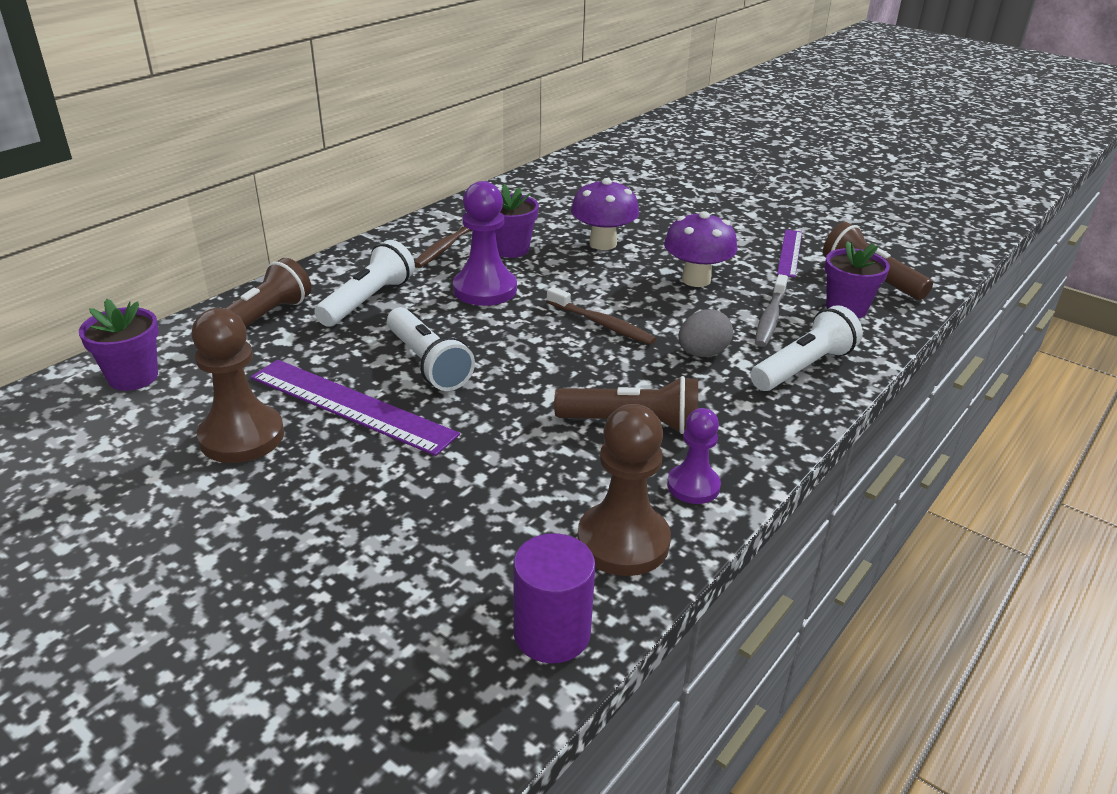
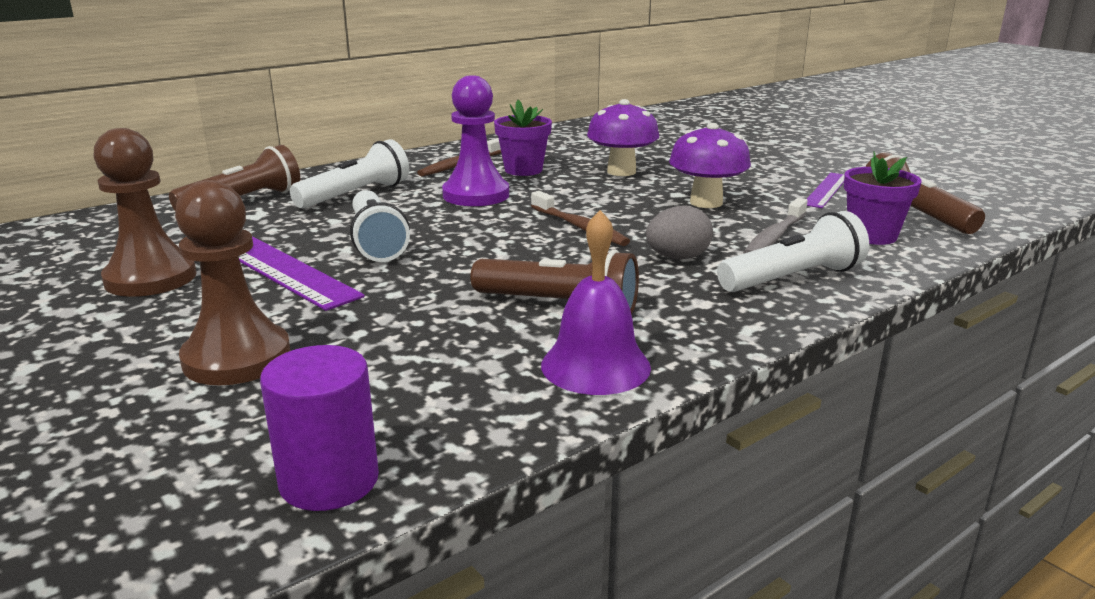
camera: 15 degrees right, 10 degrees down
(133, 377) = (96, 229): purple flower pot -> none
(623, 541) = (477, 406): brown pawn -> brown pawn (237, 358)
(693, 486) = (595, 366): purple pawn -> purple bell

